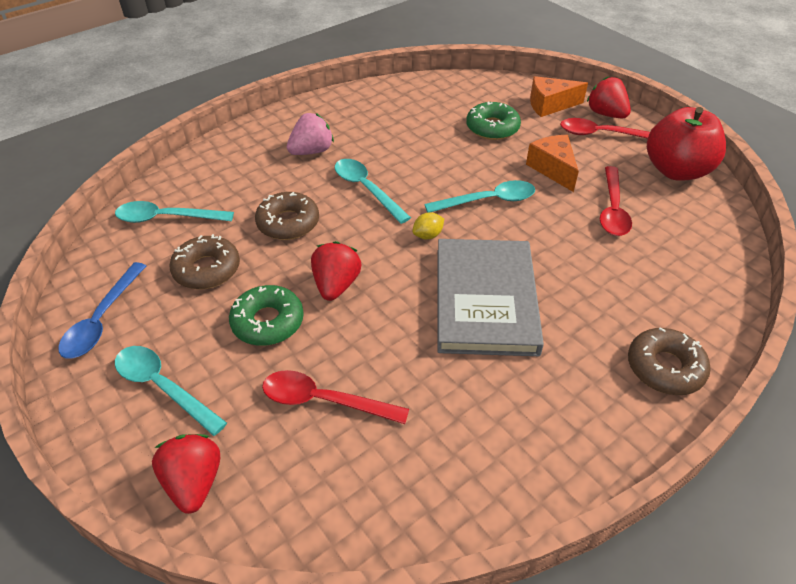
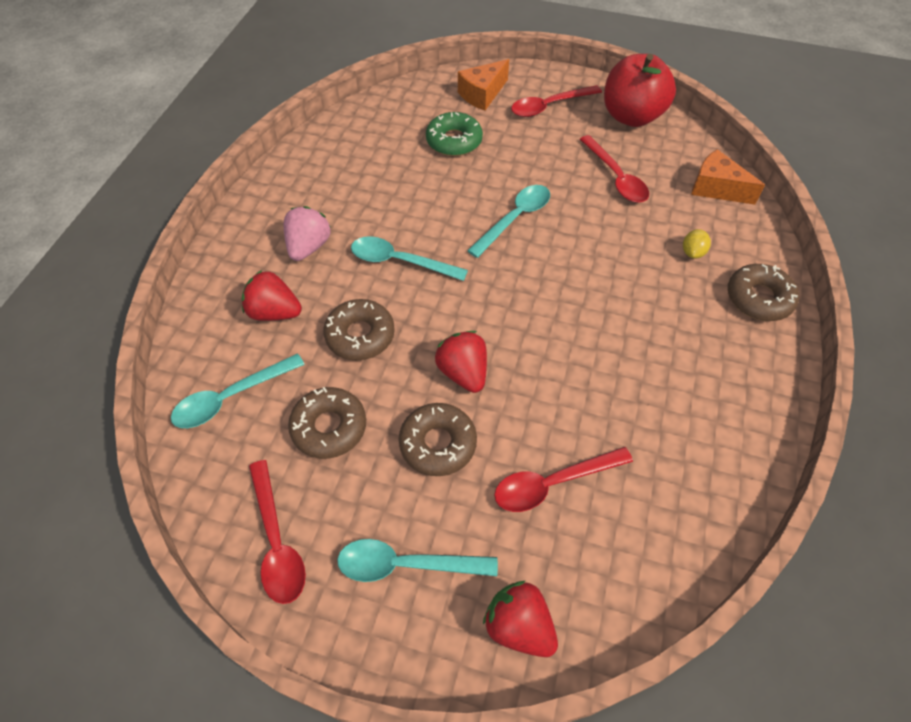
camera: 35 degrees left, 10 degrees up
(102, 320) = (277, 541): blue spoon -> red spoon
(268, 322) = (438, 444): green donut -> brown donut
(428, 235) = (496, 280): yellow lemon -> yellow lemon (692, 252)
(485, 300) = (593, 315): grey book -> none
(553, 169) = (539, 160): orange cheese -> orange cheese (716, 188)
(606, 114) = (535, 83): red strawberry -> red strawberry (274, 312)

